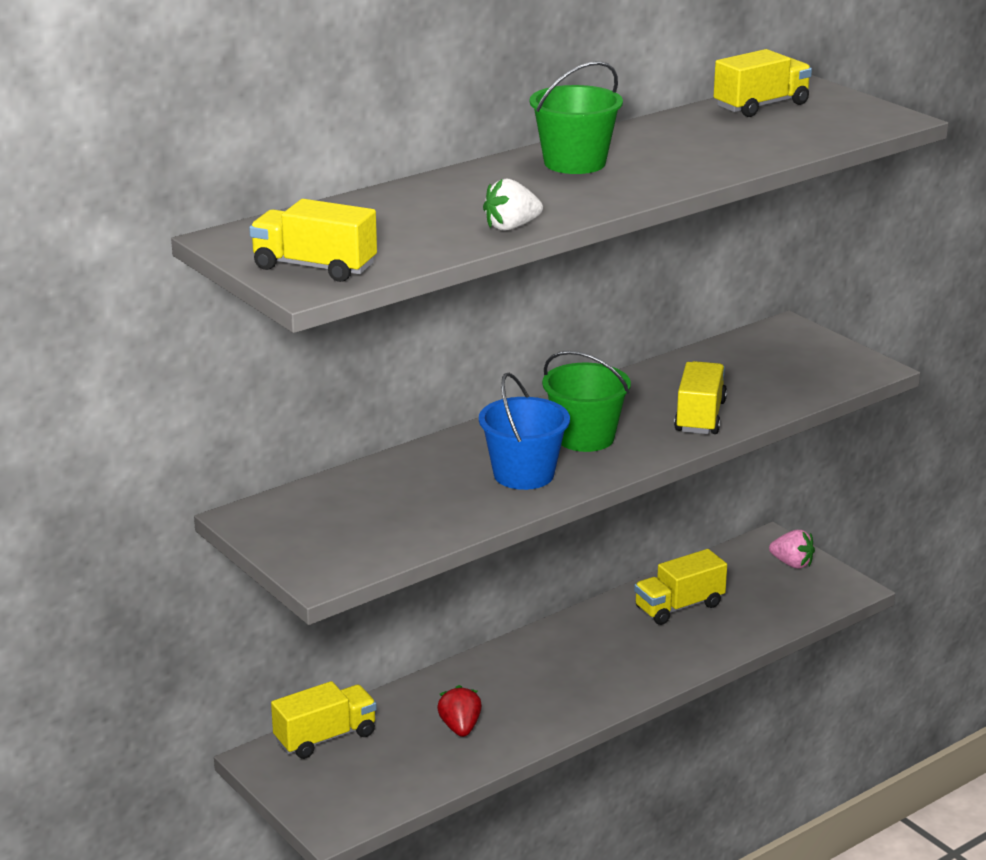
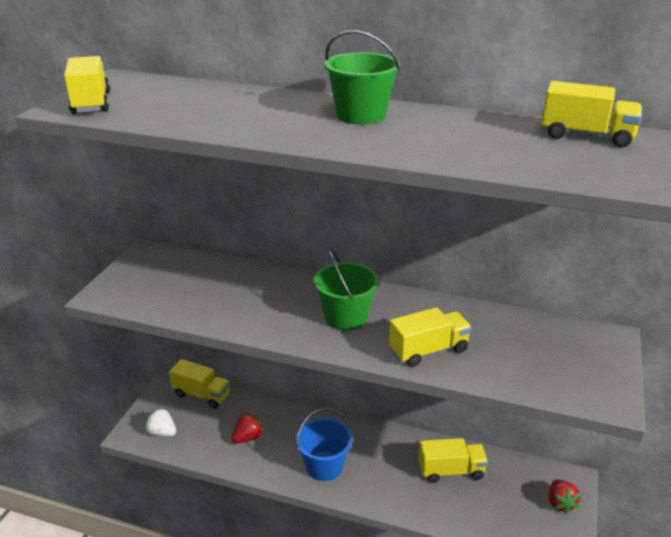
camera: 55 degrees right, 5 degrees up
(511, 227) = (216, 128): white strawberry -> white strawberry (162, 432)
(523, 474) = (275, 314): blue bucket -> blue bucket (324, 466)
(679, 607) = (450, 471): yellow truck -> yellow truck turned 150 degrees clockwise
(792, 564) = (560, 503): pink strawberry -> red strawberry

